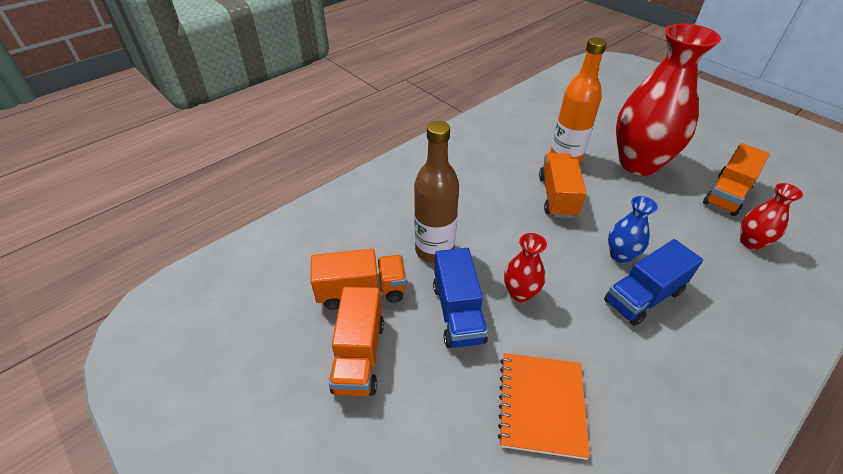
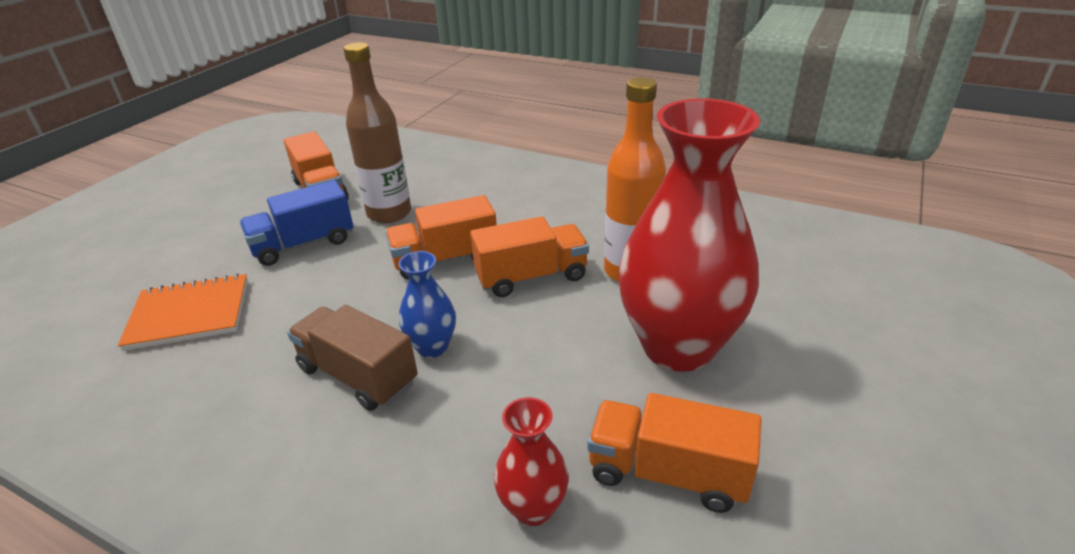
camera: 70 degrees right, 10 degrees down
(359, 355) = (246, 208): orange truck -> orange truck (445, 259)
(520, 293) = (339, 277): red vase -> none
(643, 296) = (358, 376): blue truck -> brown truck

